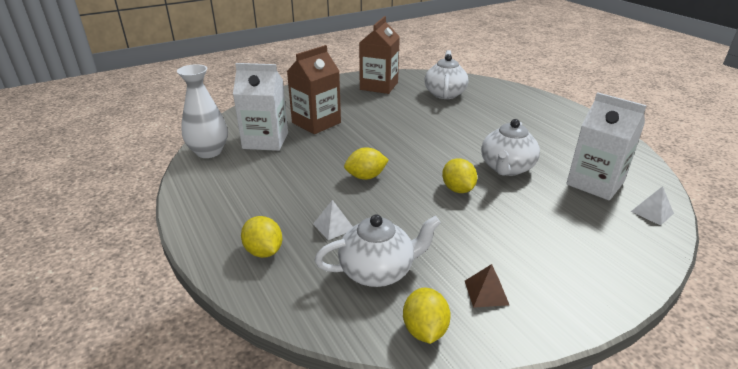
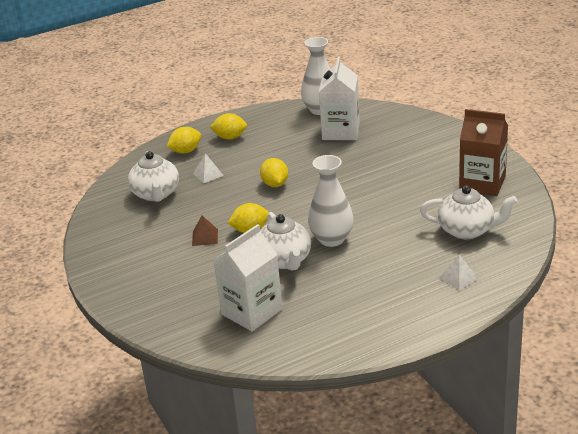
camera: 95 degrees right, 0 degrees up
(316, 123) = (378, 152): brown carton -> none
(424, 330) = (101, 212): yellow lemon -> yellow lemon (230, 137)
(466, 145) = (331, 239): none -> white vase
(486, 292) = (124, 236): brown pyramid -> brown pyramid (205, 237)
(506, 168) = (284, 260): white teapot -> white teapot turned 135 degrees counterclockwise
(652, 212) = (199, 337): white pyramid -> white pyramid (459, 278)

